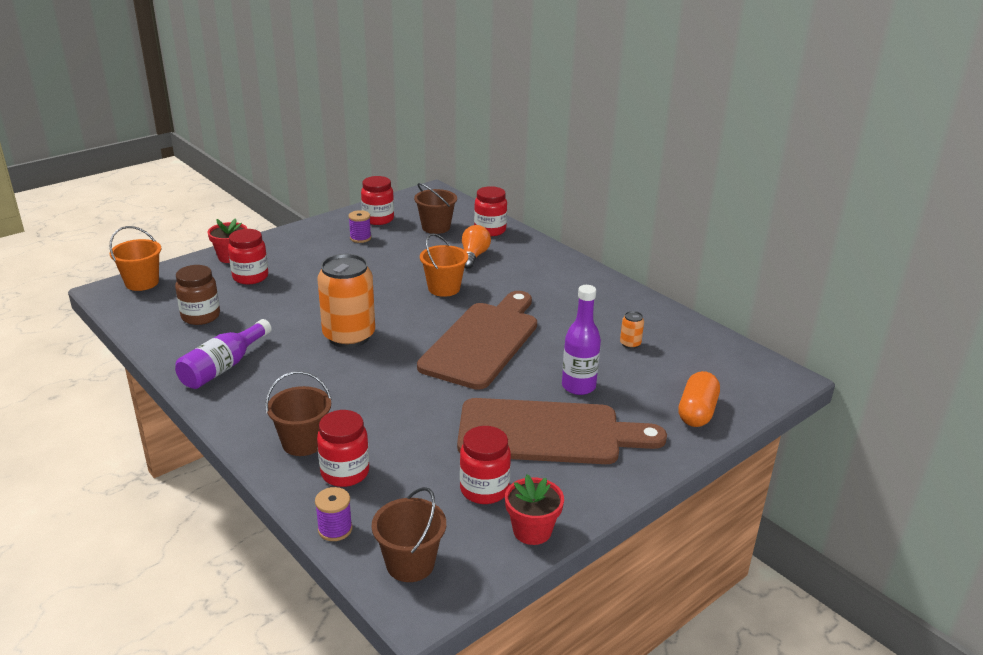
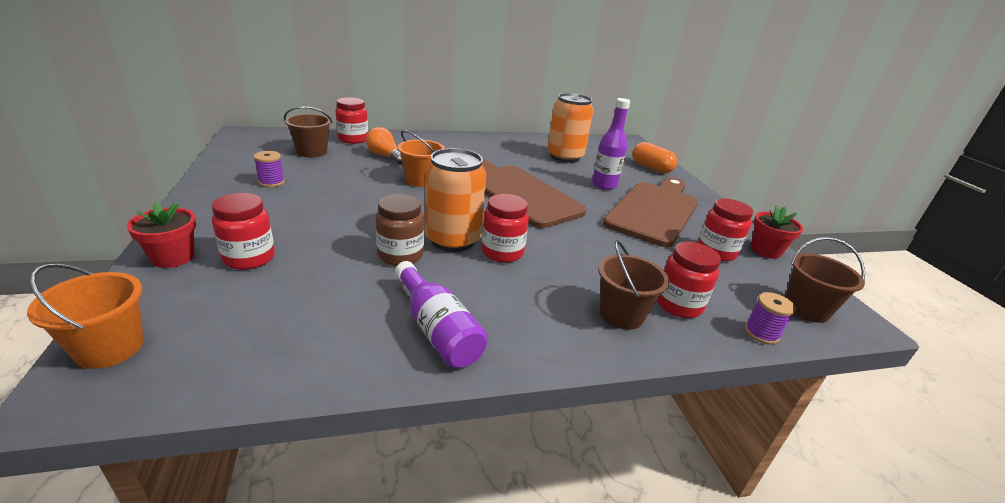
camera: 65 degrees left, 0 degrees up
(201, 316) = (293, 317): brown jar -> brown jar (400, 255)
(378, 219) = (249, 165): red jar -> red jar (502, 252)
(630, 344) = (565, 157): orange can -> orange can, size x2.46

